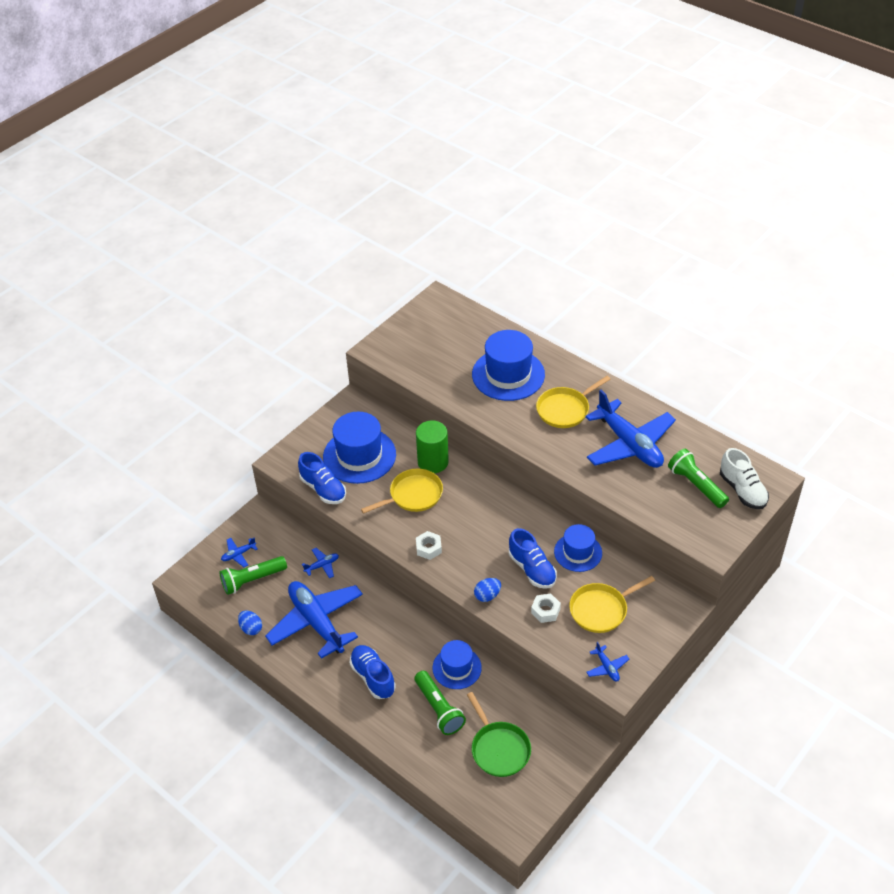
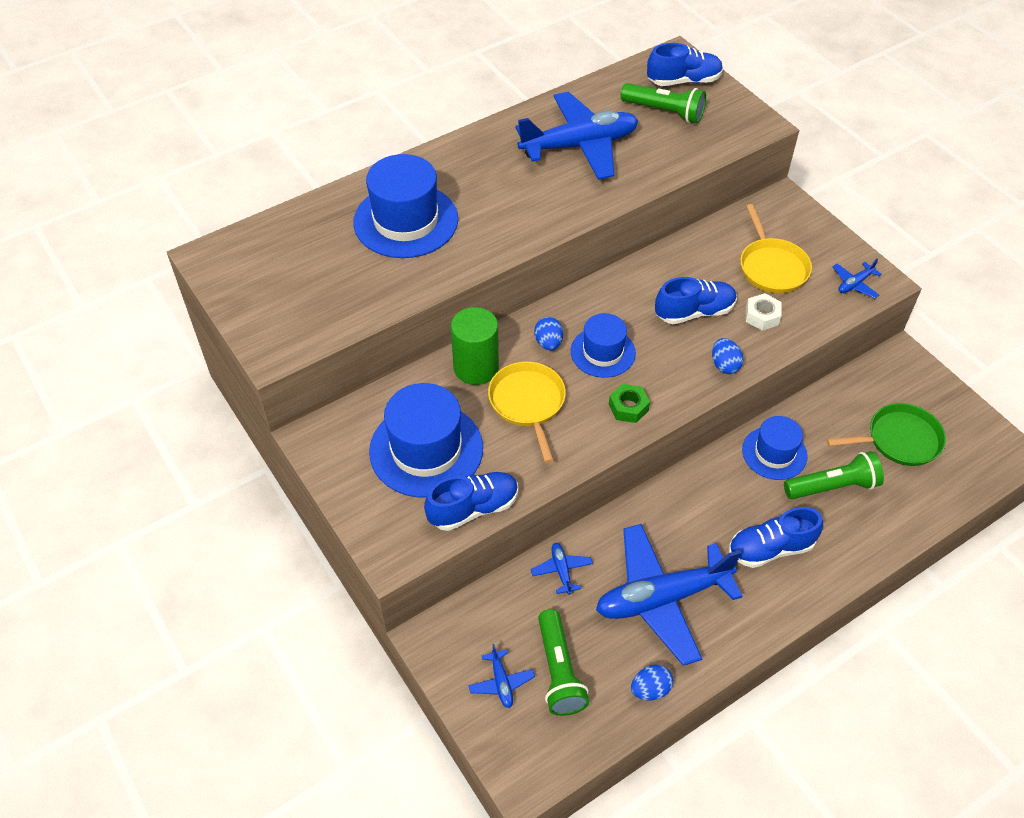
camera: 75 degrees left, 5 degrees up
(428, 548) = (628, 407): white nut -> green nut
(469, 493) = (548, 343): none -> blue egg
(565, 409) = (496, 184): yellow pan -> none
(578, 552) = (681, 264): blue hat -> blue hat (603, 352)
(607, 667) = (854, 284): blue plane -> blue plane turned 150 degrees clockwise
(696, 485) = (664, 112): green flashlight -> green flashlight turned 135 degrees counterclockwise
(742, 490) = (683, 81): white shoe -> blue shoe

